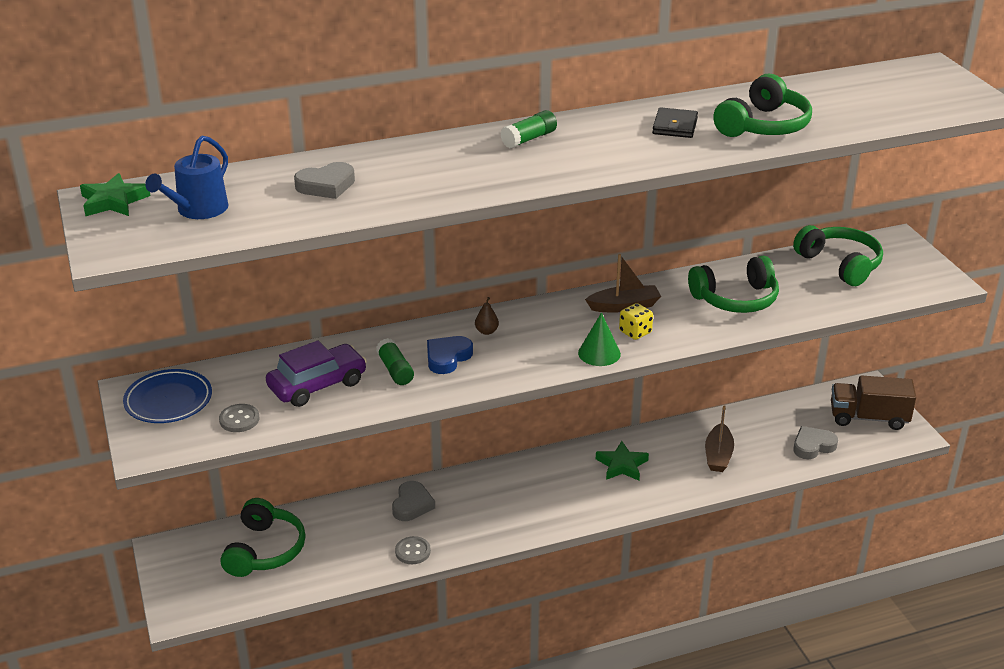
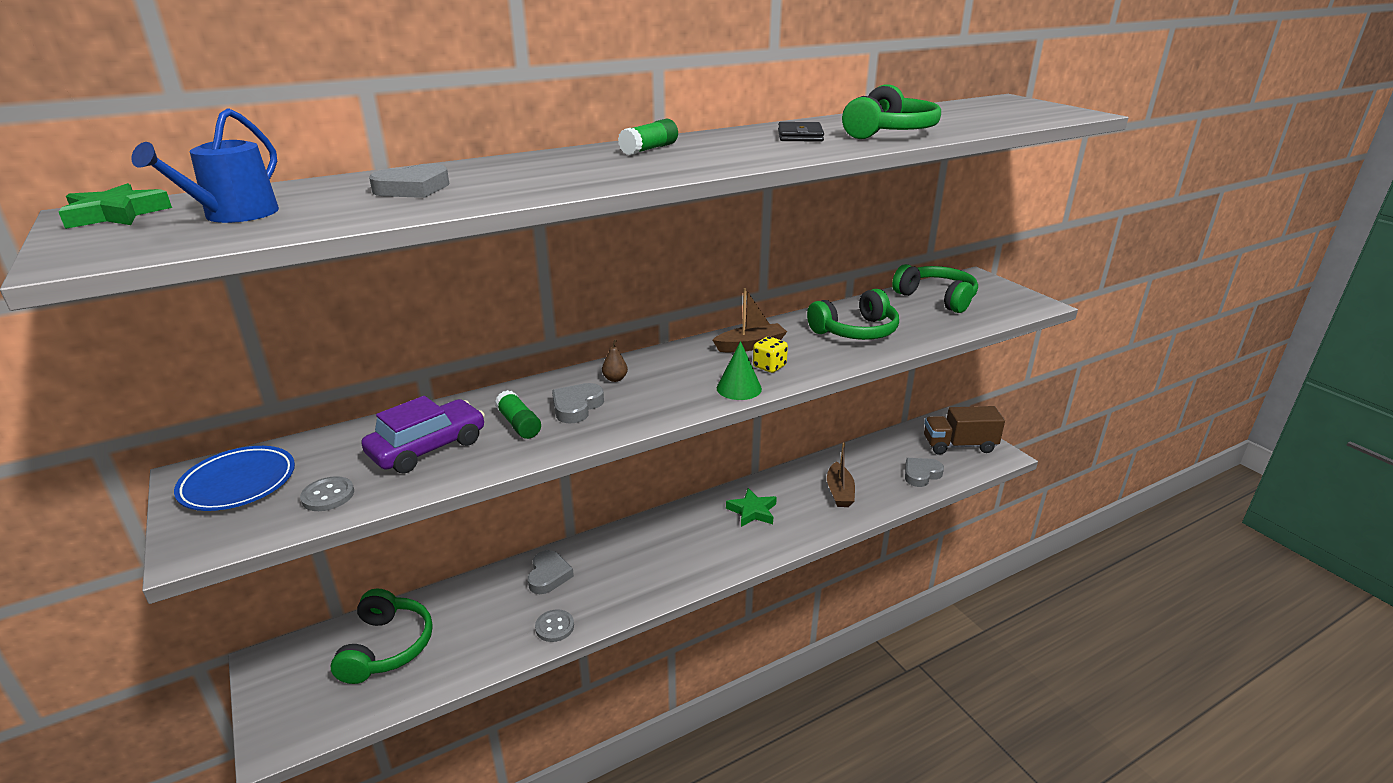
camera: 10 degrees left, 5 degrees down
(447, 357) = (576, 407): blue heart -> grey heart

